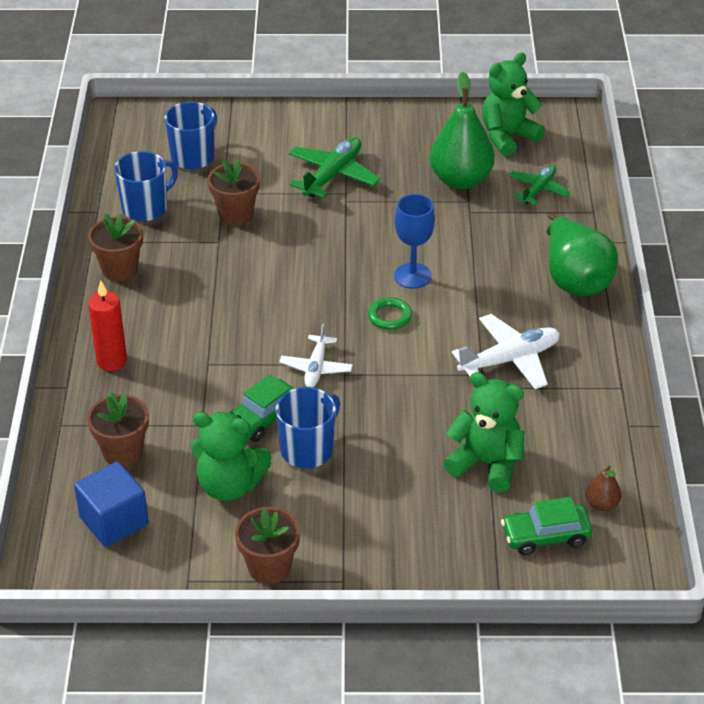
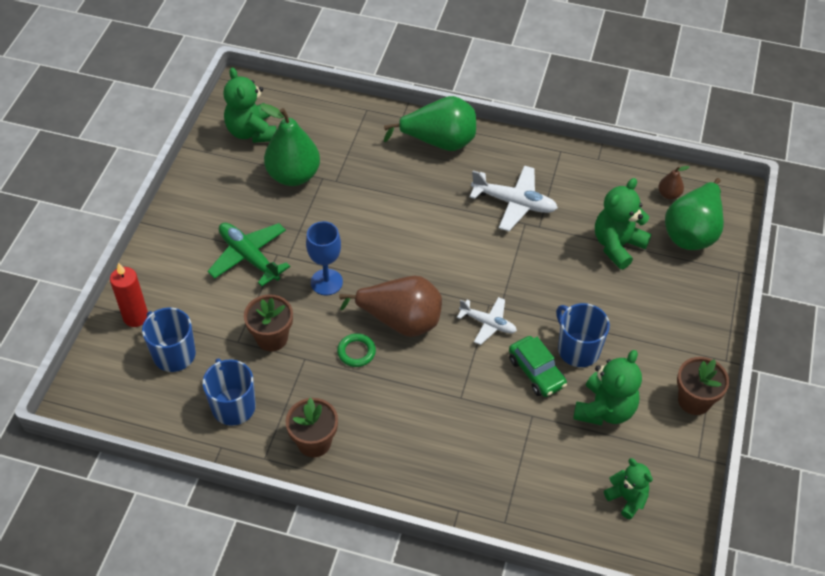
camera: 75 degrees left, 10 degrees up
(112, 361) = (435, 469): red candle -> red candle (136, 317)
(114, 521) = (627, 498): blue cube -> green teddy bear
(123, 452) = (550, 479): brown flower pot -> none
(293, 299) = (400, 321): none -> brown pear
(389, 316) = (443, 262): green ring -> green ring (356, 352)
(412, 276) = (400, 236): blue goblet -> blue goblet (326, 282)
(510, 359) = (514, 203): white plane -> white plane turned 120 degrees clockwise
(538, 190) = (327, 133): green plane -> none
(545, 536) = (692, 232): green car -> green pear

